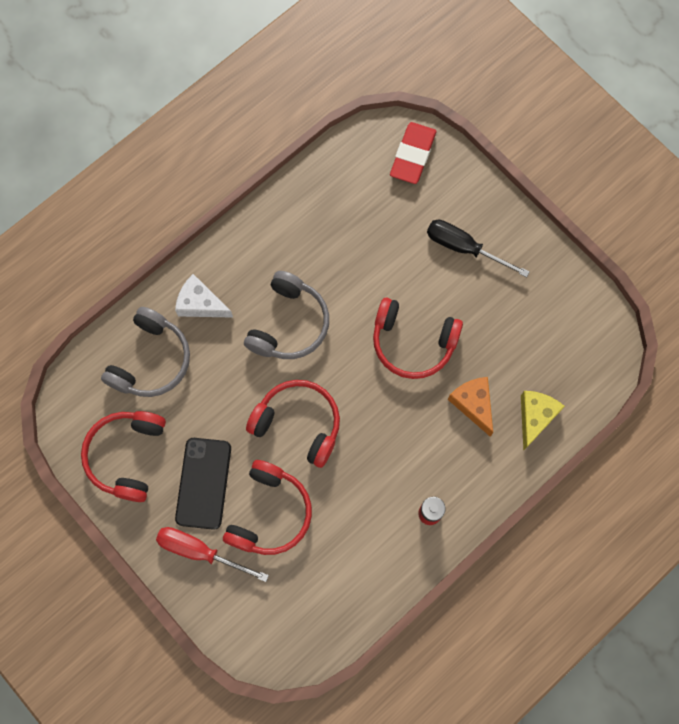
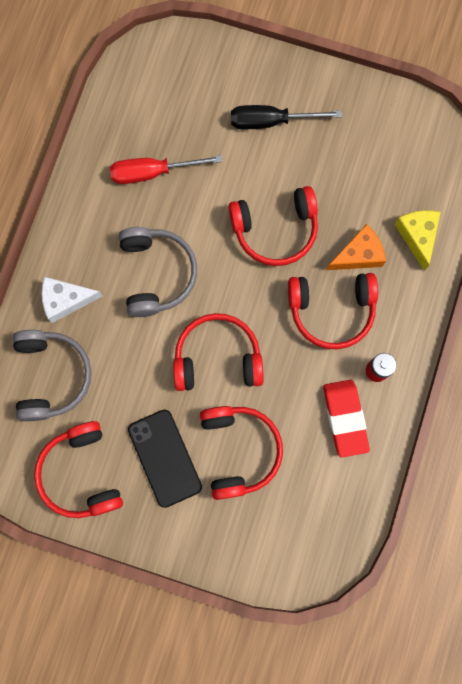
camera: 30 degrees left, 5 degrees up
(200, 551) = (198, 519): red screwdriver -> red screwdriver (153, 172)
(412, 155) = (177, 62): red eraser -> red eraser (345, 418)
(420, 439) = (331, 310): none -> red headphones
(473, 404) = (358, 254): orange cheese -> orange cheese turned 120 degrees clockwise

